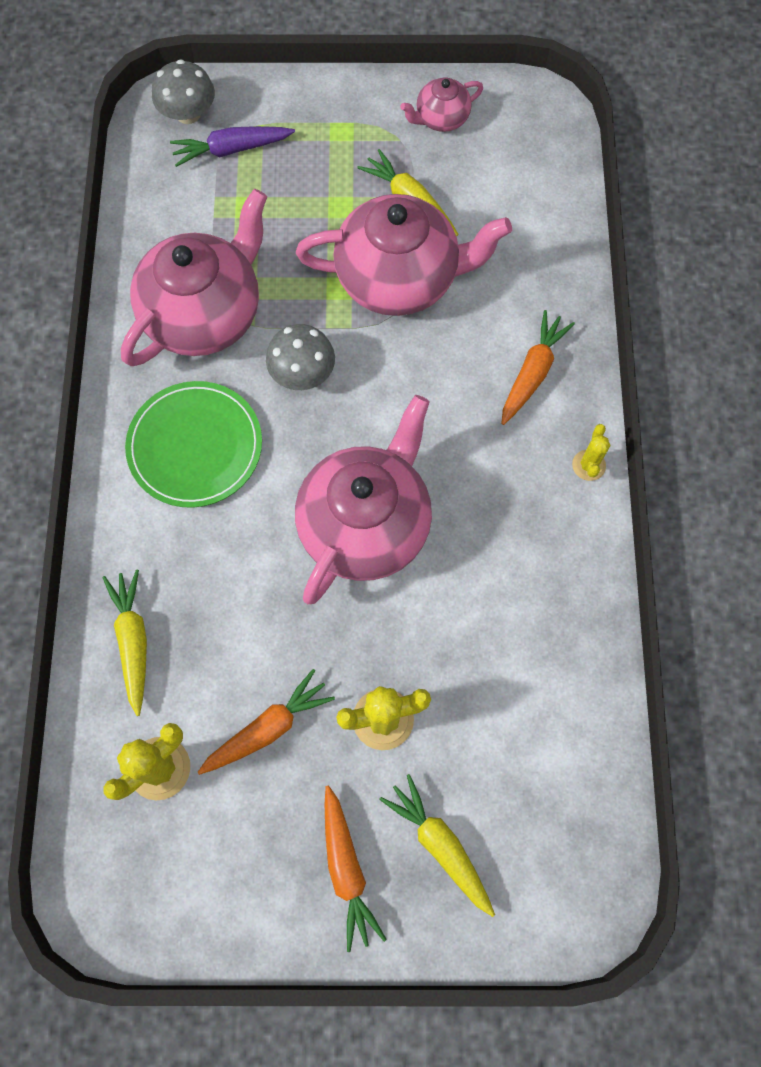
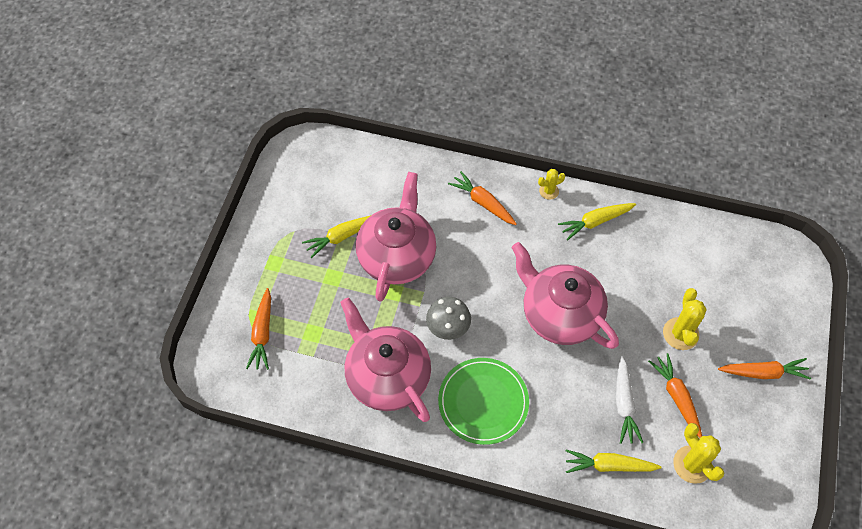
camera: 75 degrees left, 10 degrees down
(188, 114) = (221, 355): grey mushroom -> none
(232, 150) = (262, 333): purple carrot -> orange carrot
(238, 648) = (624, 404): none -> white carrot
(440, 845) = (755, 322): yellow carrot -> yellow carrot (595, 222)
(441, 119) = (287, 204): pink teapot -> none
(588, 465) = (549, 191): yellow cactus -> yellow cactus turned 45 degrees counterclockwise

